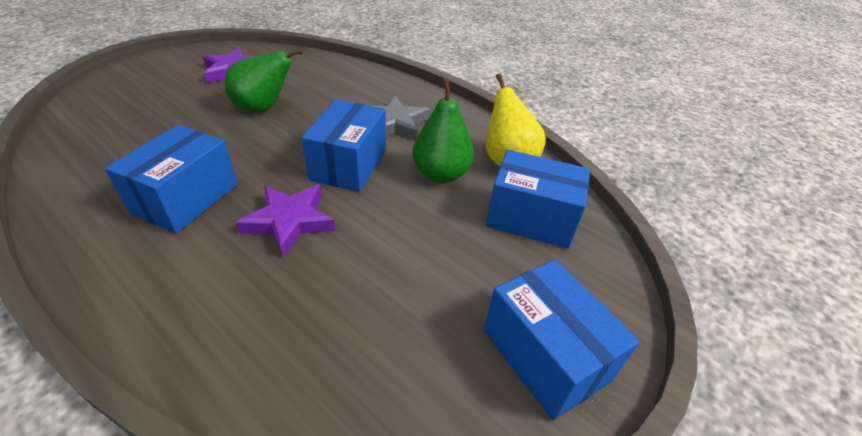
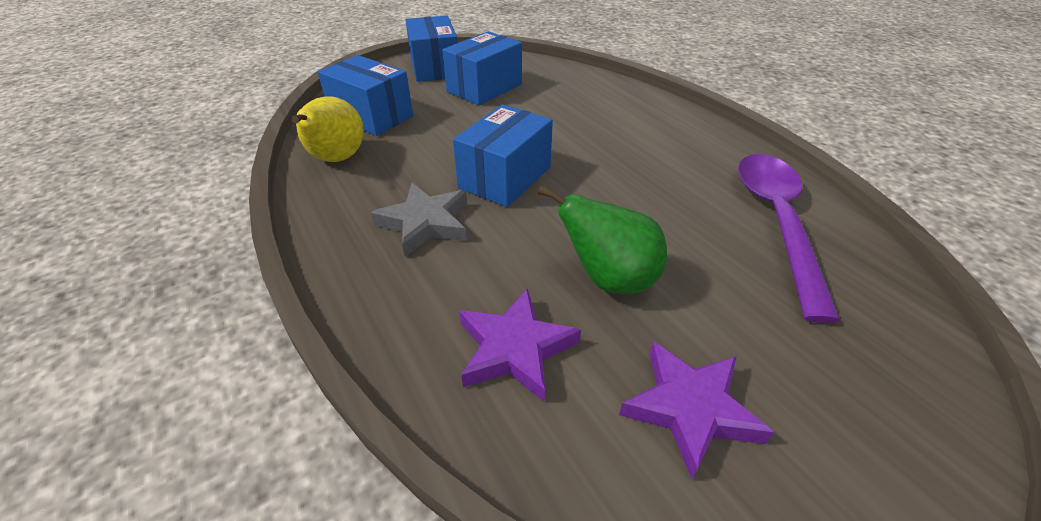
camera: 160 degrees left, 0 degrees up
(110, 156) = (777, 222): none -> purple spoon
(186, 198) = (665, 167): blue box -> blue box (484, 88)
(289, 221) = (569, 138): purple star -> purple star (514, 349)
(441, 174) = (416, 156): green pear -> none

